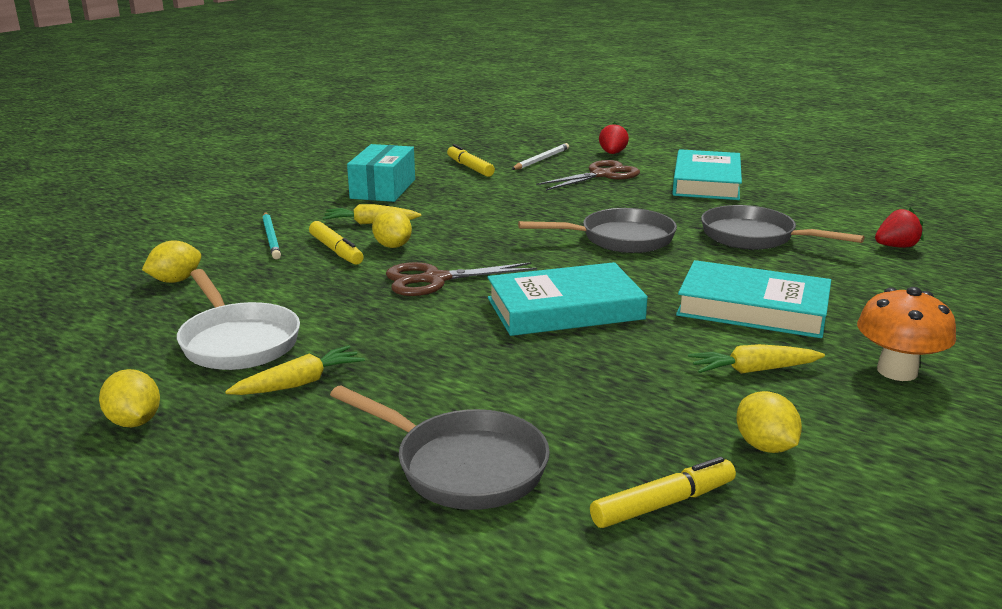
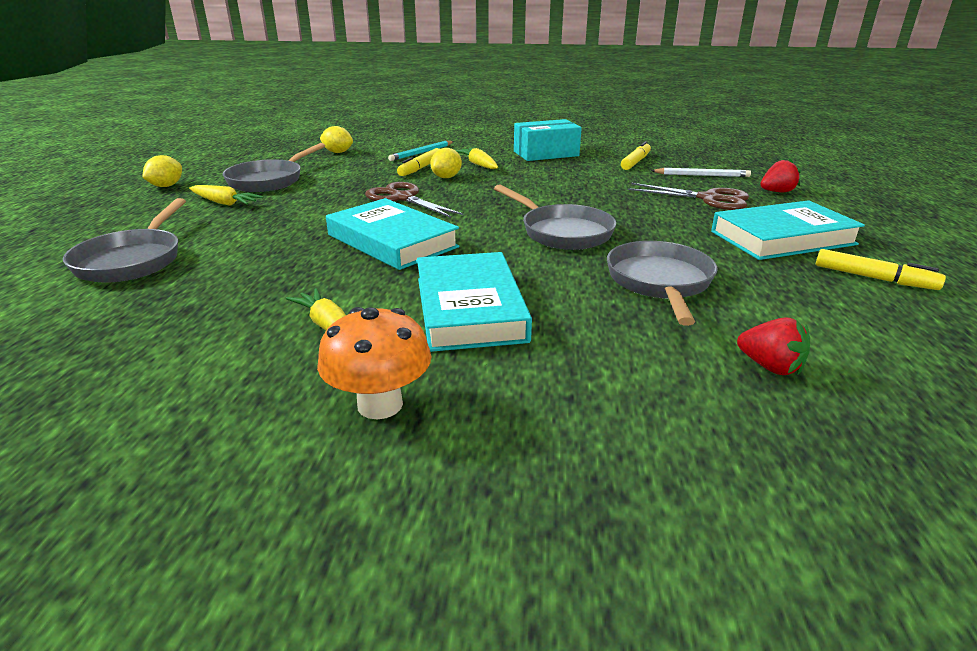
camera: 60 degrees right, 5 degrees up
(238, 342) = (269, 180): white pan -> grey pan
(663, 503) = (88, 327): yellow marker -> yellow marker (874, 278)
(765, 446) = (185, 353): yellow lemon -> none

